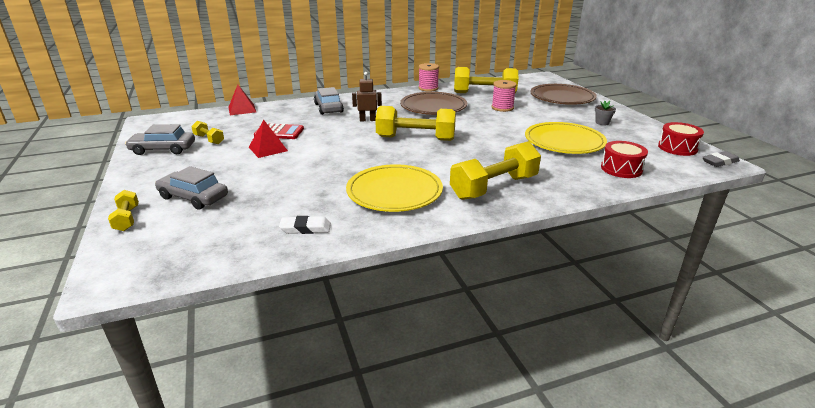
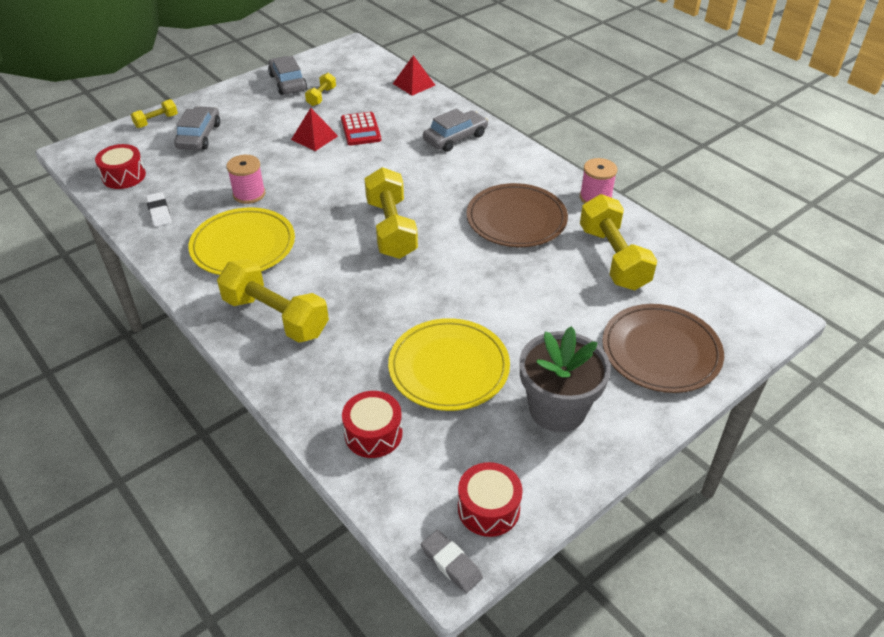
camera: 70 degrees right, 15 degrees up
(213, 246) = (124, 176): none -> red drum
(367, 120) = (432, 177): brown robot -> none
(502, 108) = (557, 287): pink spool -> pink spool (249, 194)
(602, 123) = (557, 409): grey flower pot -> grey flower pot, size x2.48

